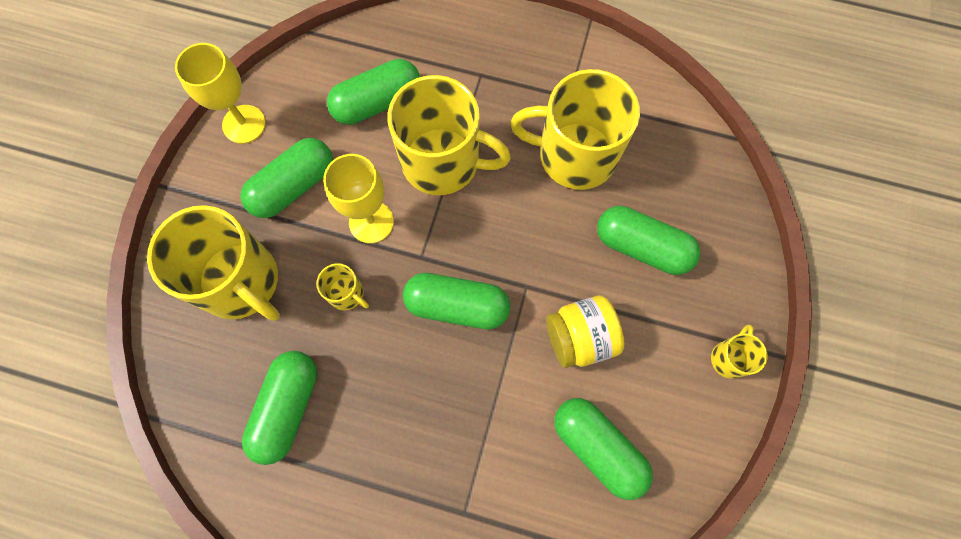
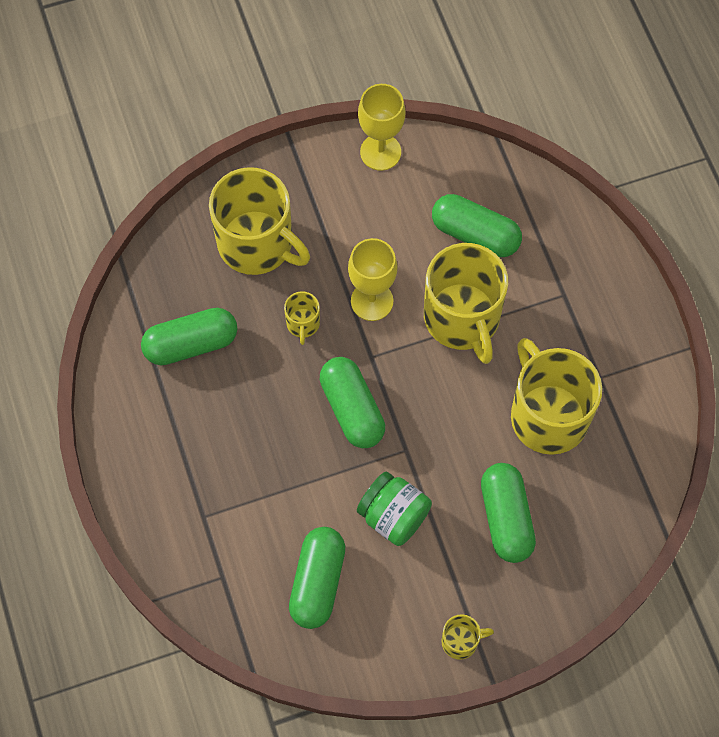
camera: 55 degrees right, 5 degrees down
(240, 282) = (257, 244): yellow mug -> yellow mug turned 60 degrees counterclockwise
(294, 186) = (358, 225): green capsule -> none
(579, 338) = (393, 516): yellow jar -> green jar

